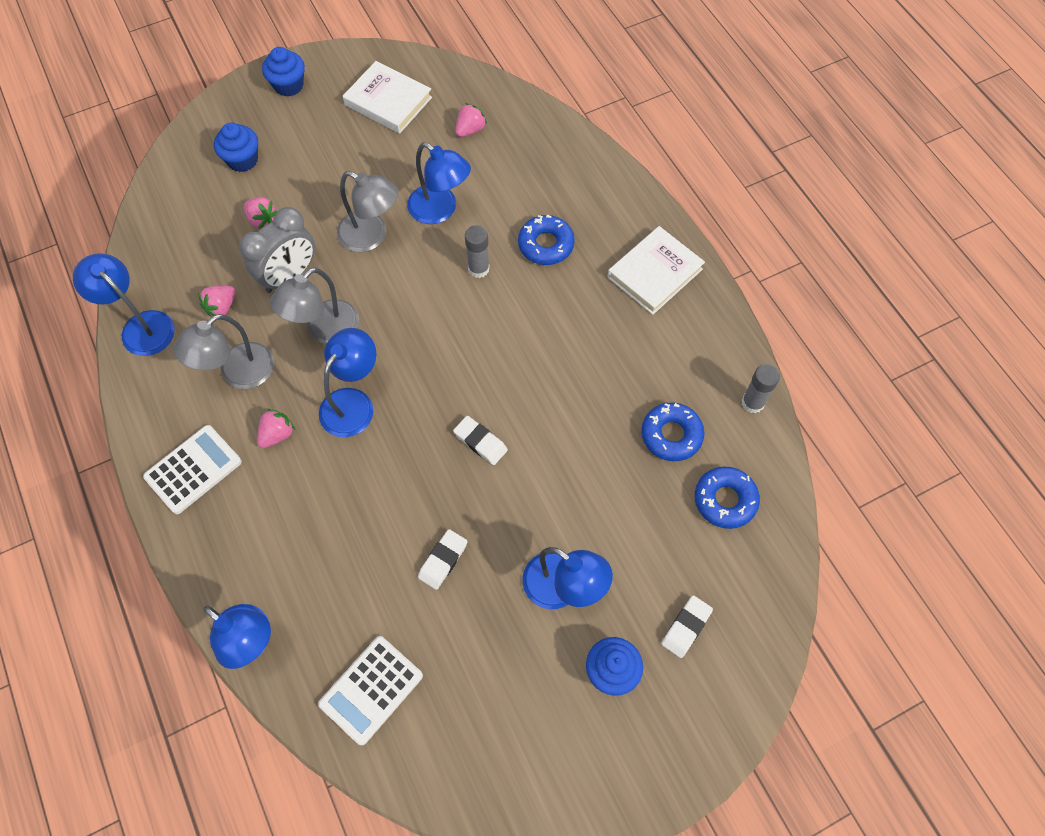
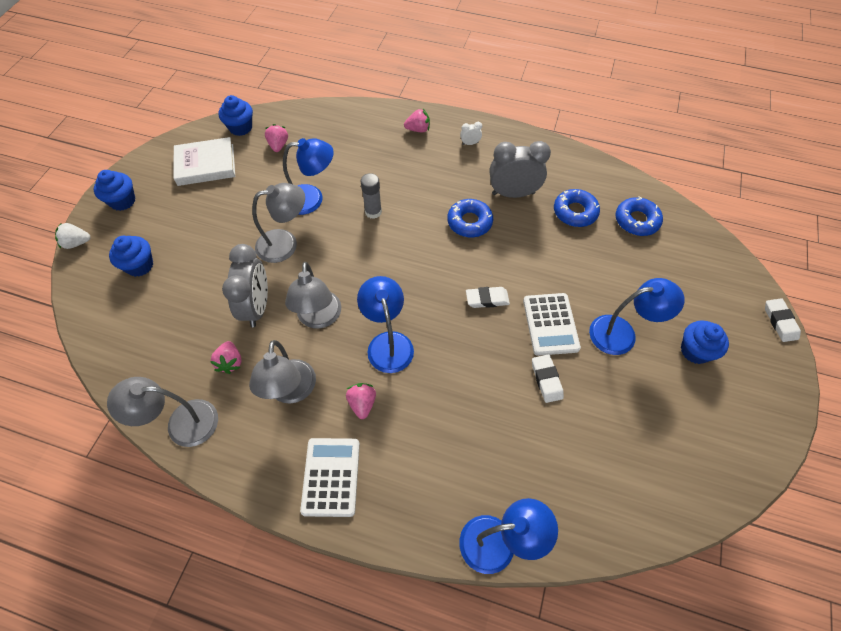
camera: 45 degrees left, 5 degrees down
(140, 326) = (182, 423): blue lamp -> grey lamp
(219, 99) = (77, 243): none -> white strawberry
(262, 219) = (197, 289): pink strawberry -> pink strawberry (418, 129)
(371, 689) = (599, 491): white calculator -> white calculator (550, 324)
(457, 84) = (240, 127): none -> blue cupcake
(546, 245) = (396, 172): blue donut -> blue donut (469, 222)
(632, 362) = (513, 193): none -> grey clock
(655, 273) = (470, 143): white book -> white clock
(686, 627) = (697, 295): white eraser -> white eraser (780, 322)
(752, 403) = (591, 166): grey glue stick -> none

